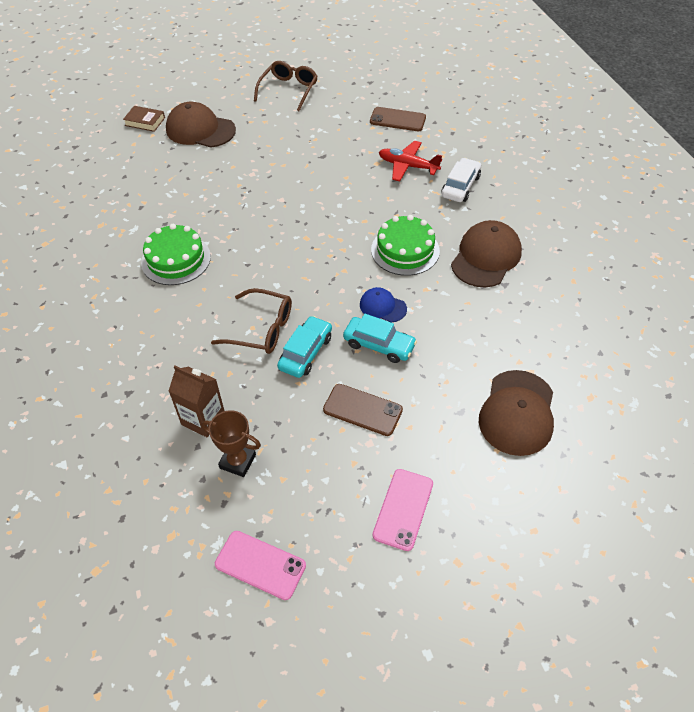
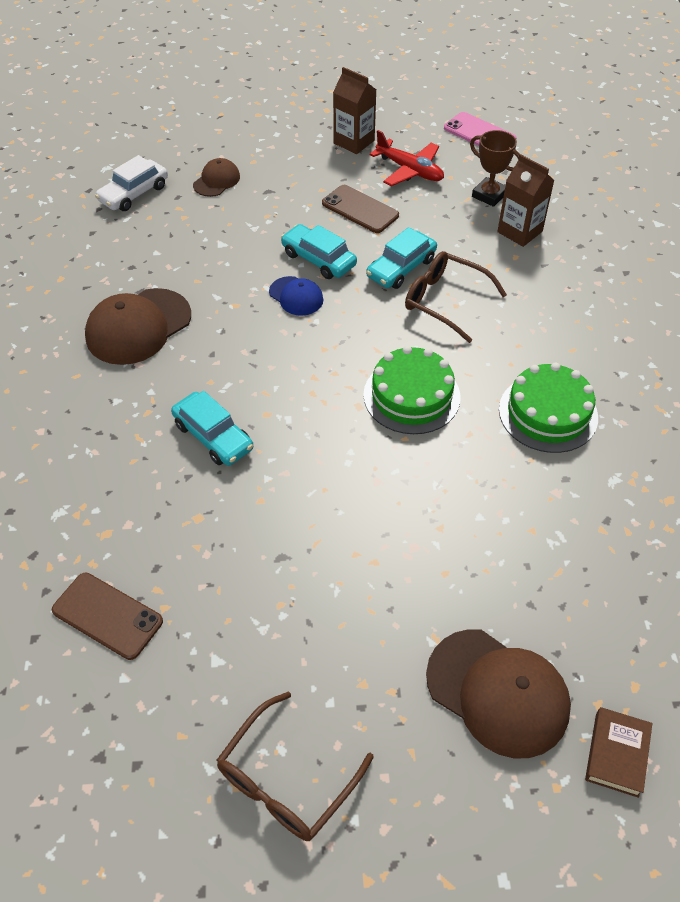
camera: 165 degrees left, 0 degrees up
(145, 121) = (617, 754): brown book -> brown book turned 75 degrees clockwise
(391, 202) = (213, 436): none -> turquoise car
(403, 509) = (354, 142): pink phone -> brown carton
(405, 250) = (233, 358): green cake -> green cake (411, 396)
(408, 166) = (151, 498): red plane -> red plane (409, 170)
(460, 186) = (96, 439): white car -> white car (134, 193)
(517, 413) = (216, 181): brown cap -> brown cap, size x0.55

